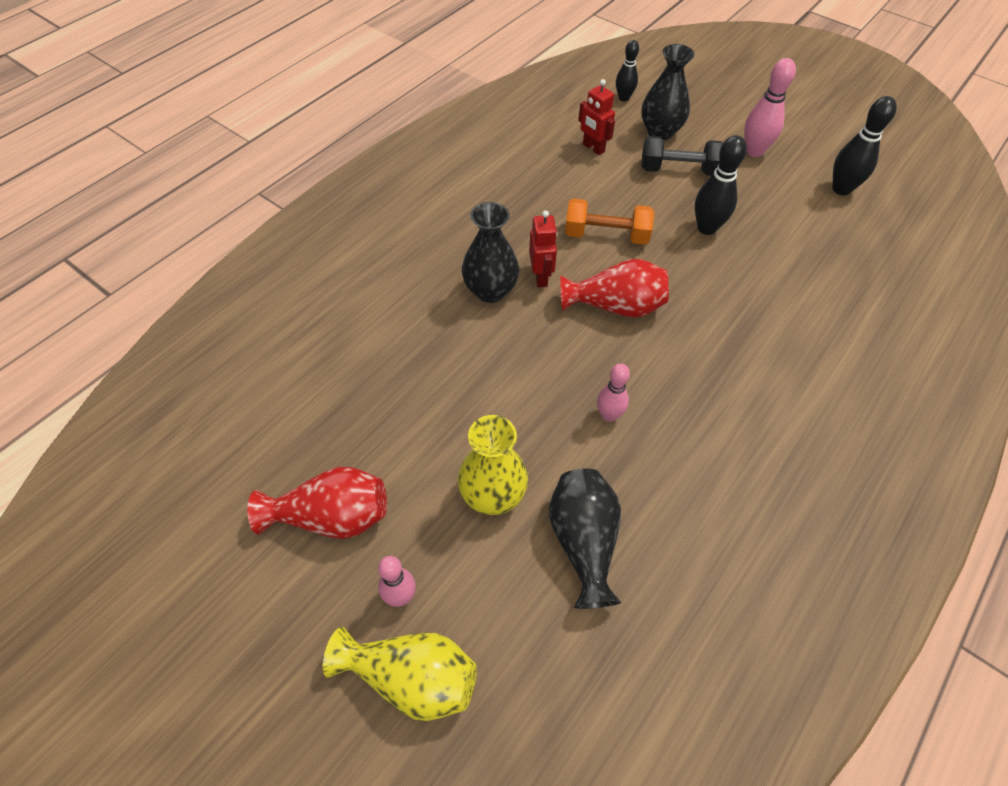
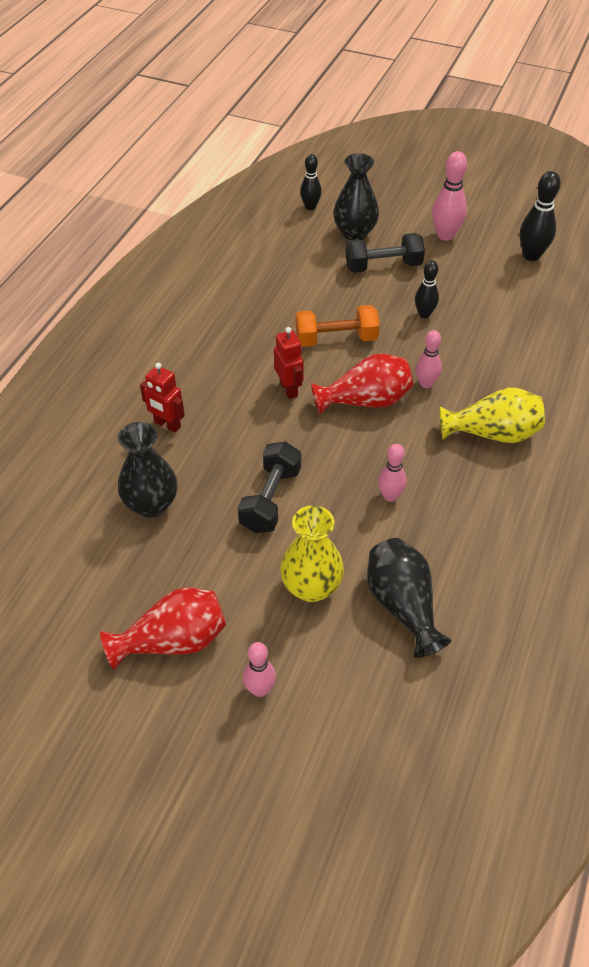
camera: 15 degrees left, 5 degrees down
(412, 678) = (294, 750): yellow vase -> yellow vase (492, 433)
(483, 388) = (270, 499): none -> black dumbbell
(490, 291) = (246, 411): black vase -> black vase (151, 504)
(593, 148) = (297, 260): red robot -> red robot (167, 425)
(685, 302) = (426, 384): none -> pink bowling pin
(706, 228) = (424, 314): black bowling pin -> black bowling pin, size x0.65

